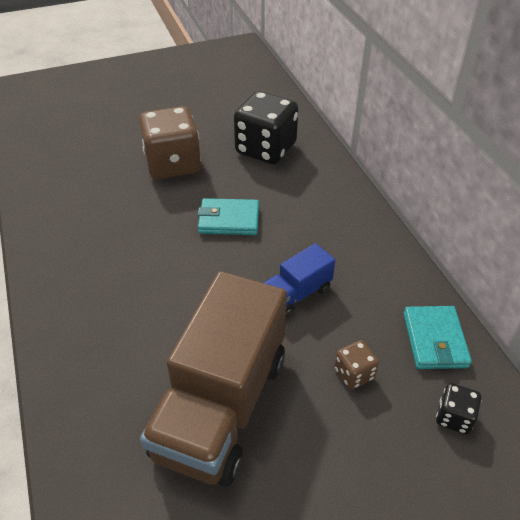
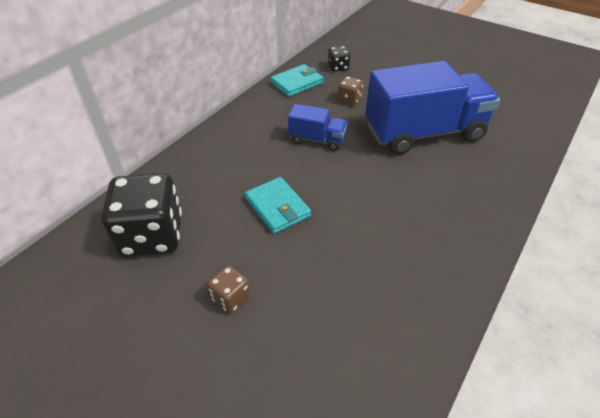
camera: 125 degrees left, 0 degrees up
(173, 164) = (231, 298): brown dice -> brown dice, size x0.46
(222, 405) = (424, 133): brown truck -> blue truck

